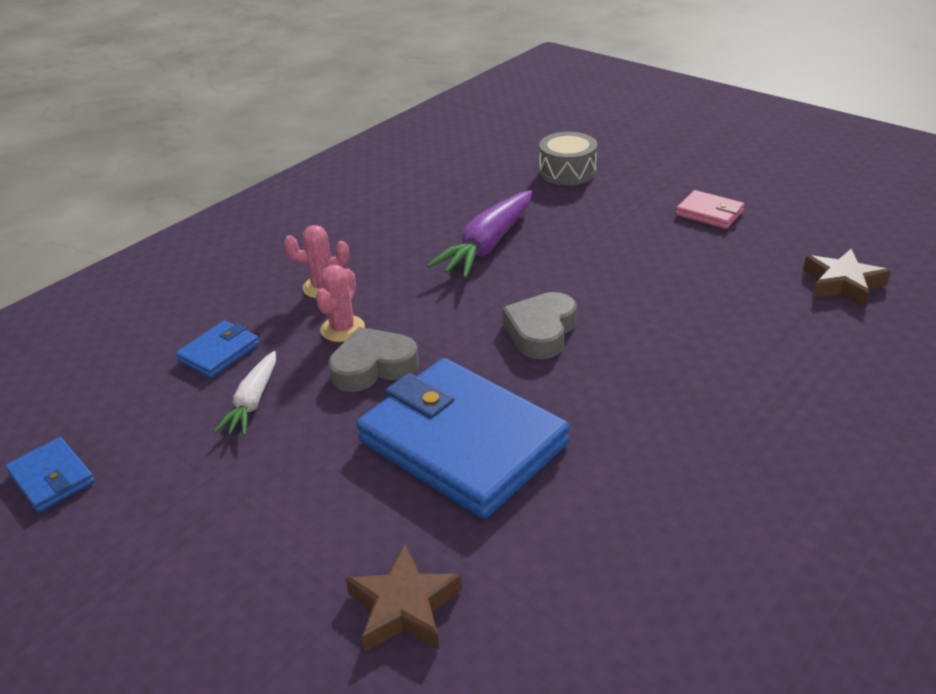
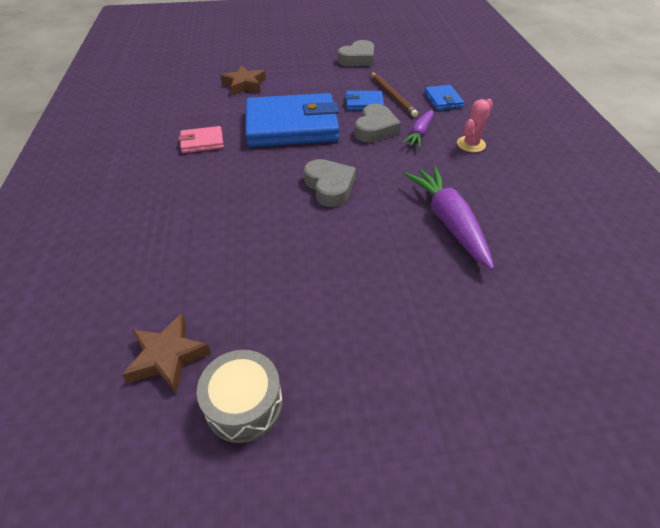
camera: 130 degrees right, 10 degrees up
(52, 478) = (403, 54): blue wallet -> blue wallet (364, 103)
(127, 524) = (357, 59): none -> grey heart
(253, 402) = (392, 96): white carrot -> brown pencil
(342, 329) = (419, 134): pink cactus -> purple carrot
(567, 171) = (536, 349): grey drum -> grey drum (244, 404)
(709, 213) = (350, 380): pink wallet -> pink wallet (202, 142)

